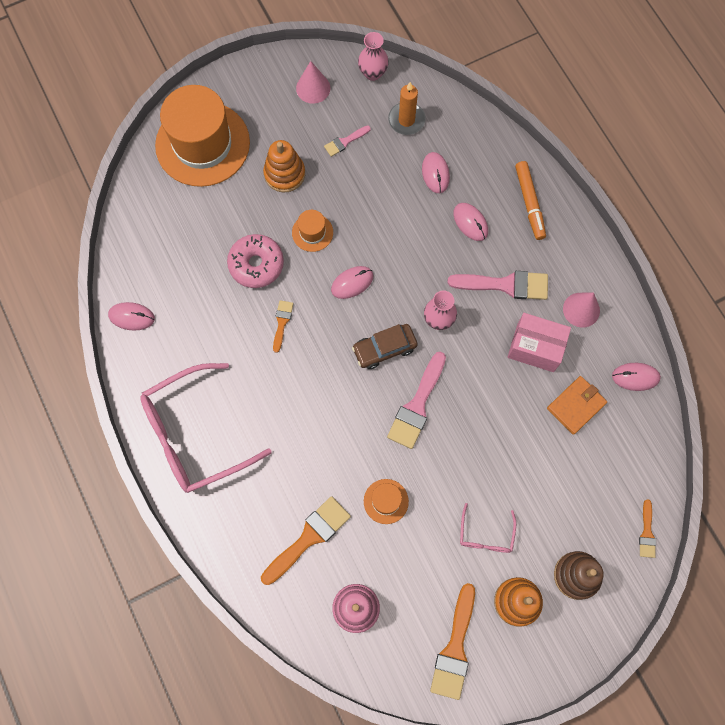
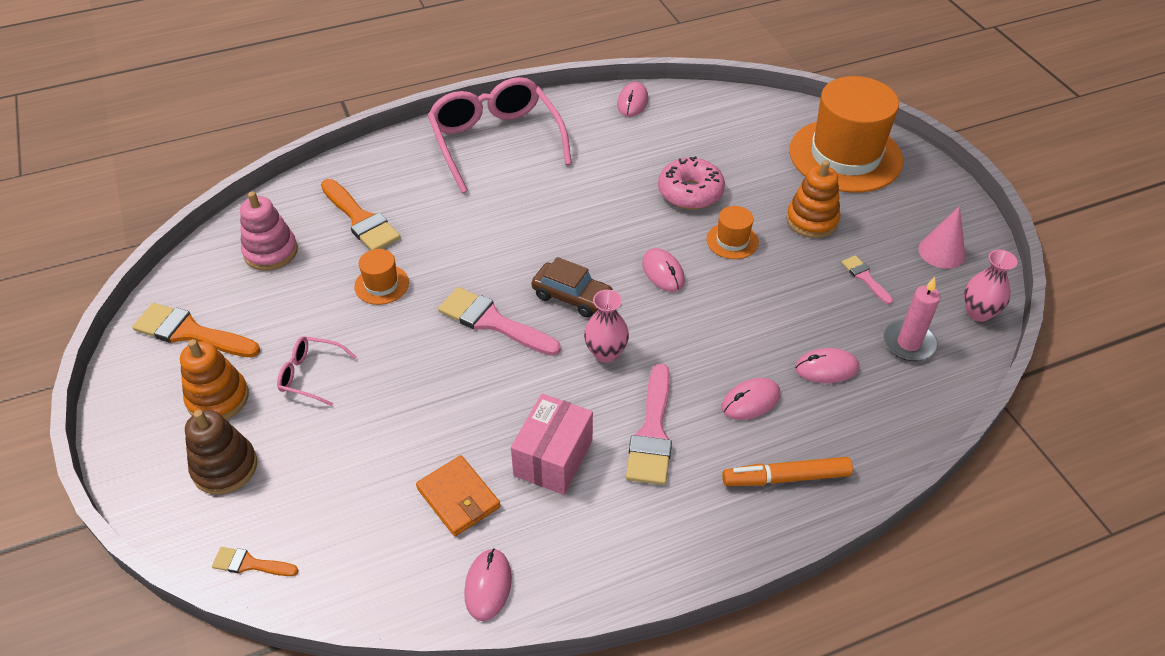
camera: 95 degrees right, 25 degrees down
(282, 323) = (615, 210): orange brush -> none
(384, 349) = (572, 297): brown car -> brown car turned 135 degrees clockwise
(406, 120) = (908, 343): orange candle -> pink candle
(581, 309) = (606, 525): pink cone -> none

